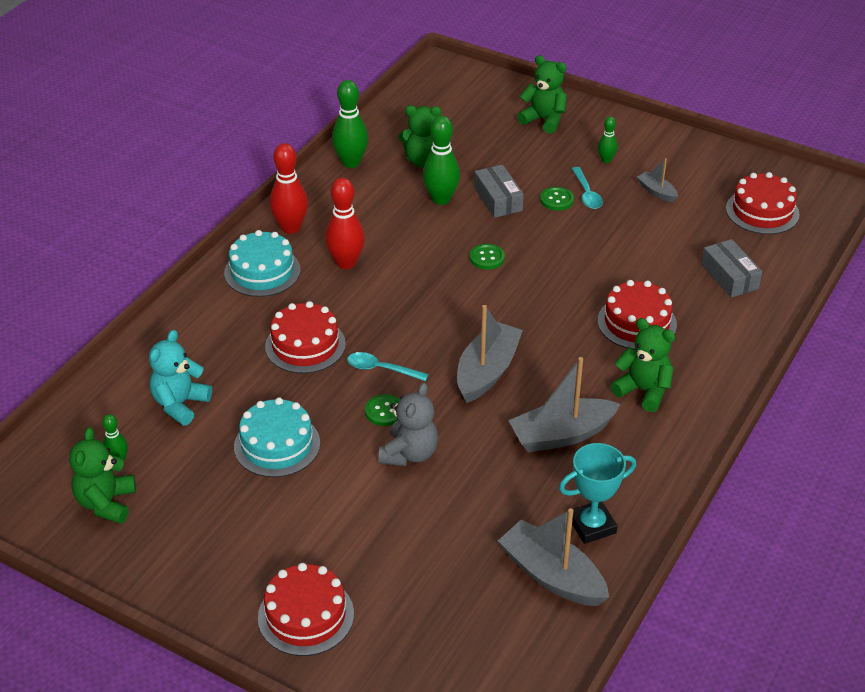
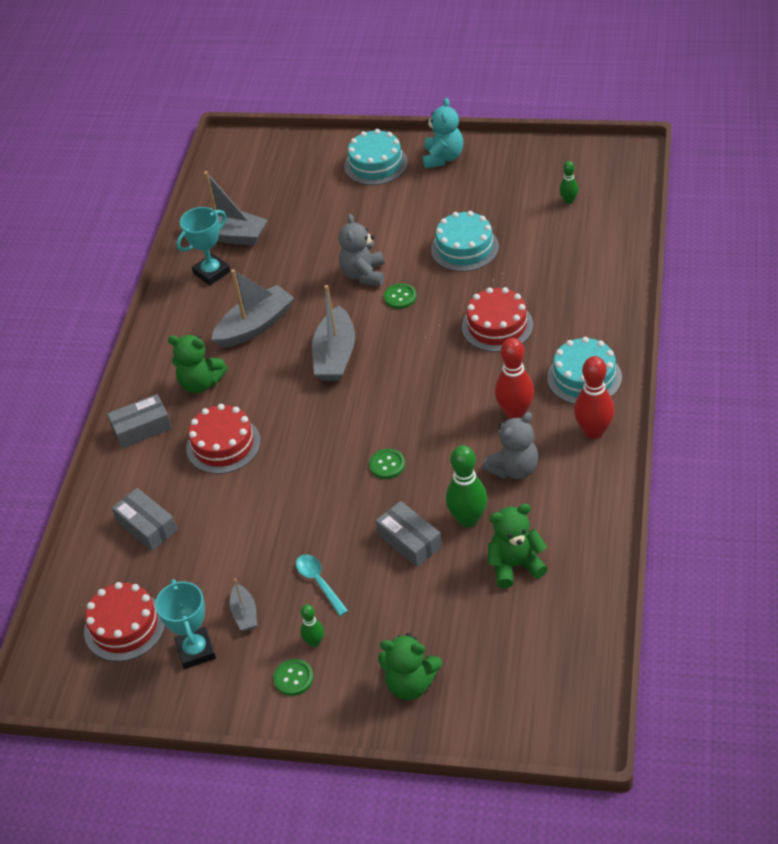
camera: 165 degrees right, 5 degrees up
(106, 503) = (553, 176): green teddy bear -> none
(180, 404) = (558, 250): turquoise teddy bear -> turquoise teddy bear (443, 158)
(306, 615) = (376, 164): red cake -> turquoise cake
(351, 162) = (591, 534): green bowling pin -> none
(378, 222) = (514, 469): none -> grey teddy bear
(381, 369) = (422, 328): turquoise spoon -> none
(556, 200) = (348, 562): green button -> green button (293, 678)
(656, 192) = (244, 613): grey boat -> grey boat turned 45 degrees clockwise
(704, 180) = (196, 651): none -> turquoise trophy
(719, 365) = (142, 428): none -> grey box

